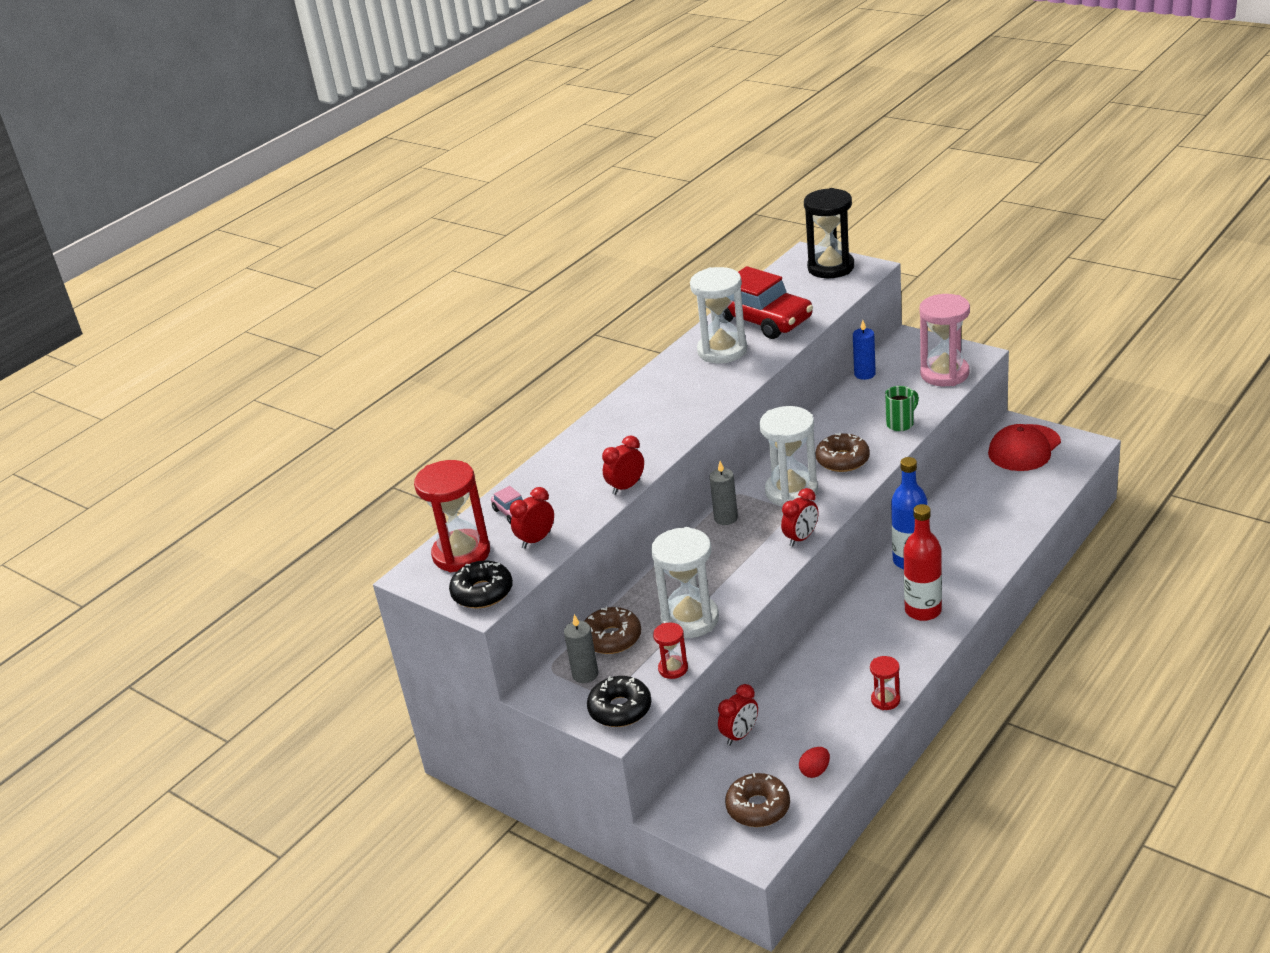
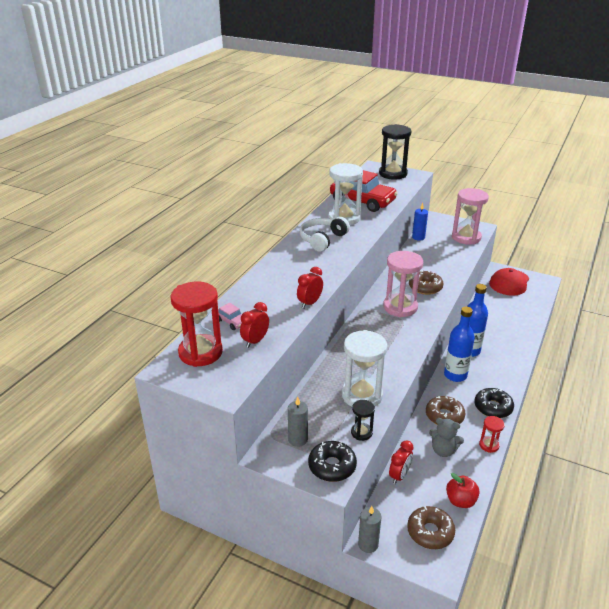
camera: 15 degrees left, 0 degrees up
(482, 592) = (224, 382): black donut -> black donut (493, 407)
(612, 638) = (310, 411): brown donut -> brown donut (444, 416)
(673, 669) = (361, 432): red hourglass -> black hourglass
(677, 387) = (322, 239): none -> white headphones
(726, 518) = (363, 325): grey candle -> grey candle (368, 544)
(791, 492) = (400, 307): white hourglass -> pink hourglass
(801, 538) = (418, 337): red clock -> none
(815, 704) = (443, 450): none -> grey teddy bear
(815, 771) = (460, 501): red egg -> red apple
(873, 598) = (455, 375): none -> blue bottle
(901, 424) = (452, 265): green mug -> none
(923, 610) = (489, 382): red bottle -> none

